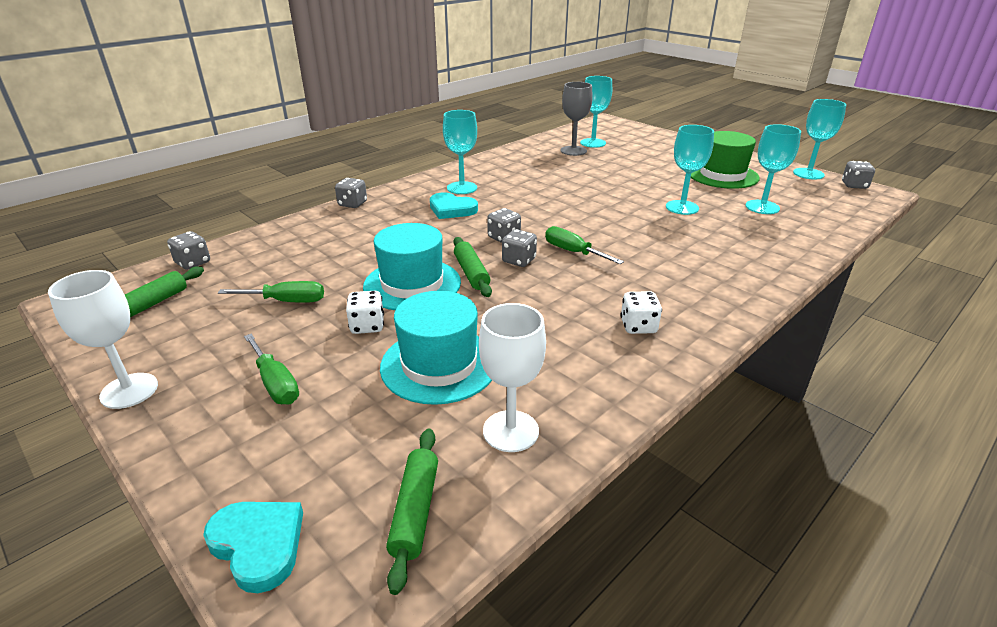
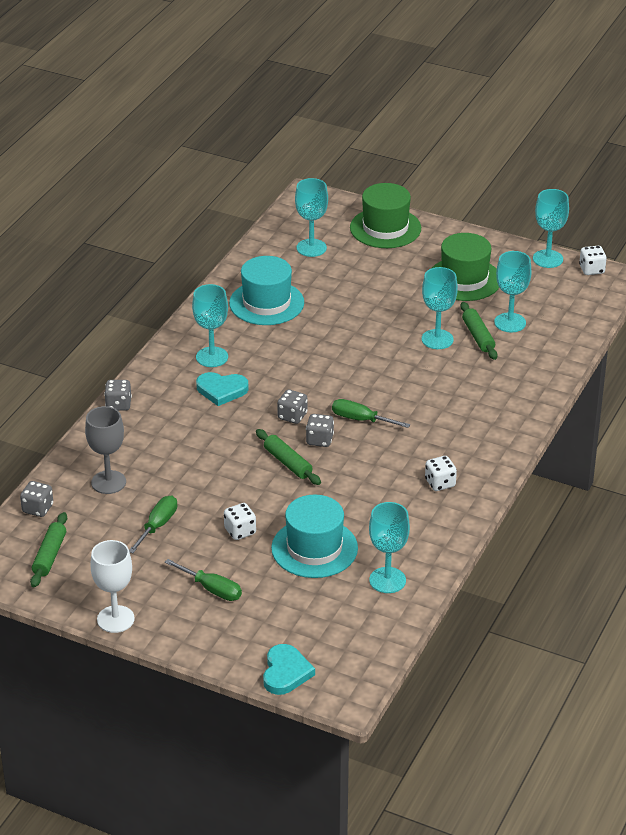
camera: 20 degrees left, 5 degrees up
(258, 544) = (286, 672): turquoise heart -> turquoise heart turned 75 degrees clockwise
(286, 301) = (157, 526): green screwdriver -> green screwdriver turned 45 degrees counterclockwise
(412, 284) = (246, 485): turquoise hat -> turquoise hat (266, 303)
(415, 511) = (358, 636): green rolling pin -> green rolling pin (478, 336)
(510, 431) = (387, 580): white goblet -> turquoise goblet
(573, 151) = (296, 268): grey goblet -> grey goblet (108, 482)
(661, 141) = (385, 228): none -> green hat
(854, 185) = (591, 270): grey dice -> white dice

